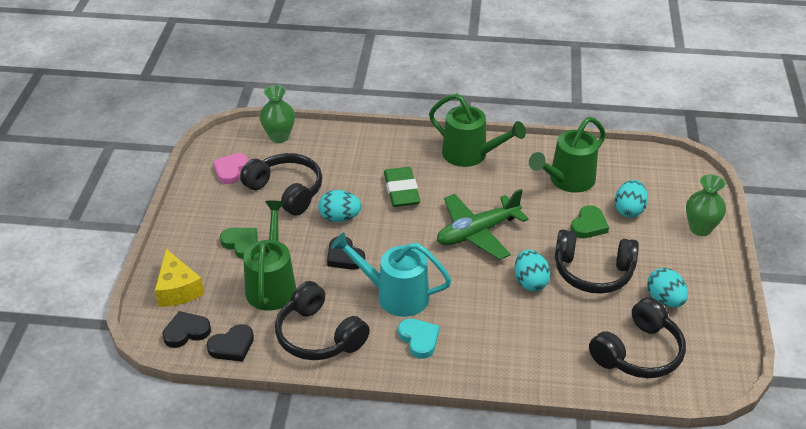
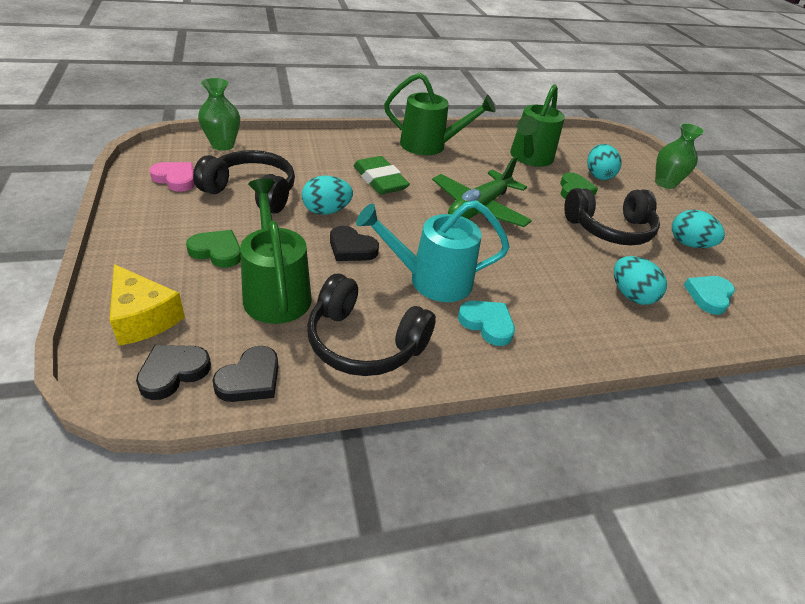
camera: 25 degrees left, 0 degrees up
(231, 170) = (176, 179): pink heart -> pink heart turned 120 degrees clockwise
(530, 282) = (560, 246): turquoise egg -> turquoise egg (630, 295)
(638, 352) = (708, 296): black headphones -> turquoise heart

